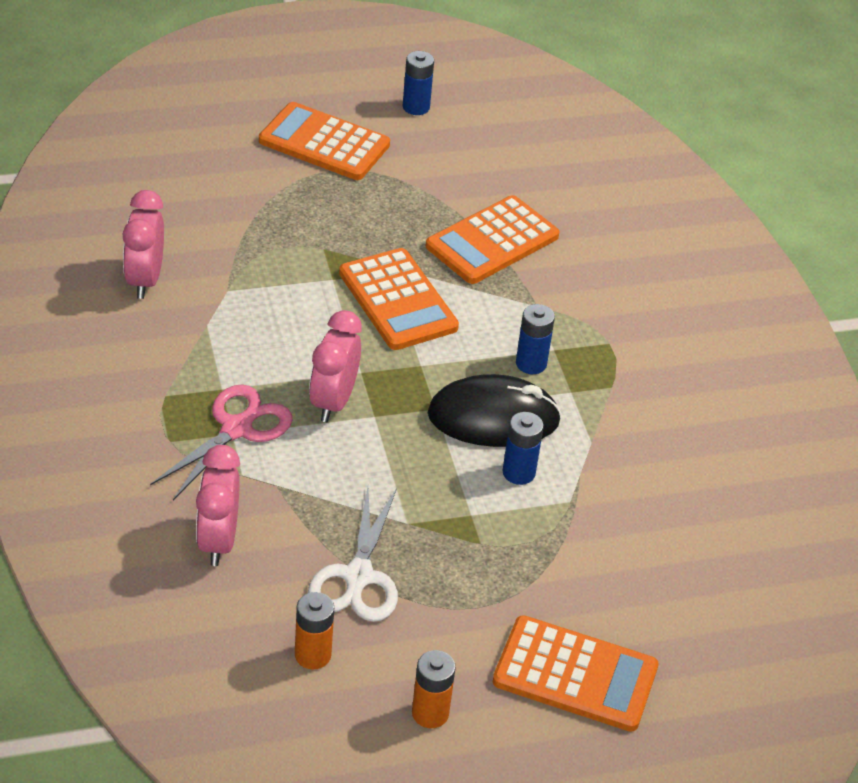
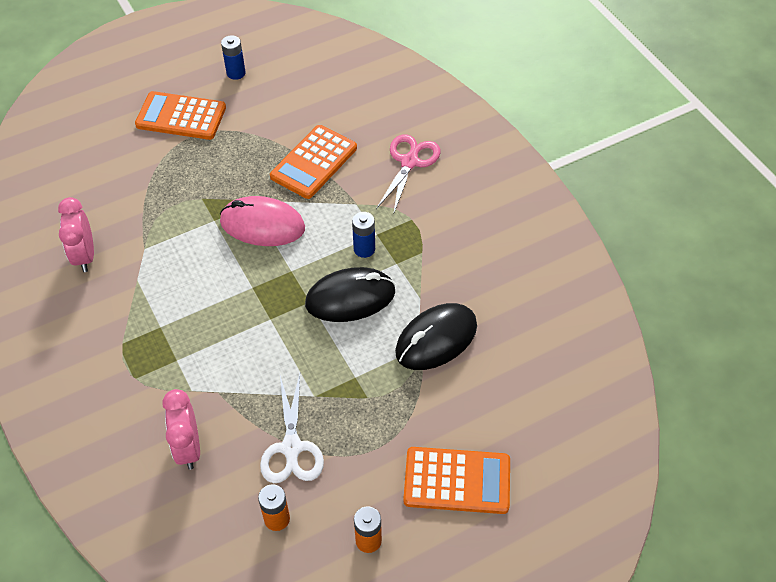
camera: 10 degrees left, 10 degrees up
(236, 429) = (178, 355): pink scissors -> pink scissors (409, 162)
(333, 402) = (239, 315): pink clock -> none
(398, 300) = (262, 225): orange calculator -> pink mouse
(518, 472) = (378, 335): blue battery -> none
(598, 497) = (436, 339): none -> black mouse

